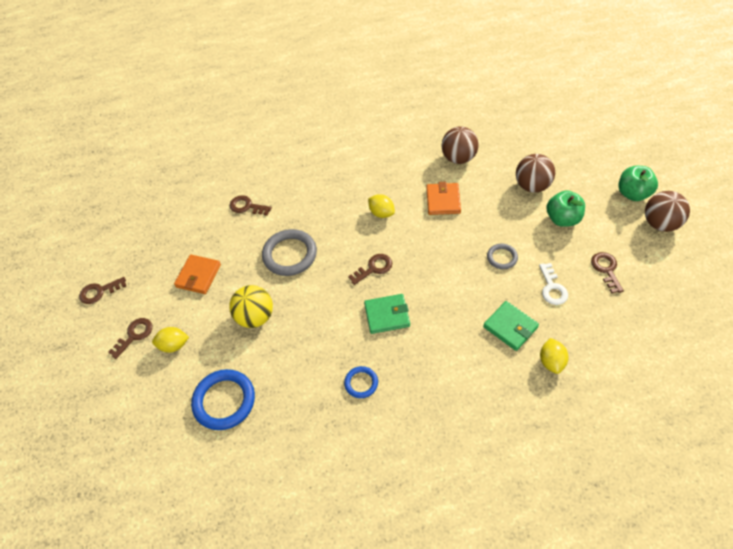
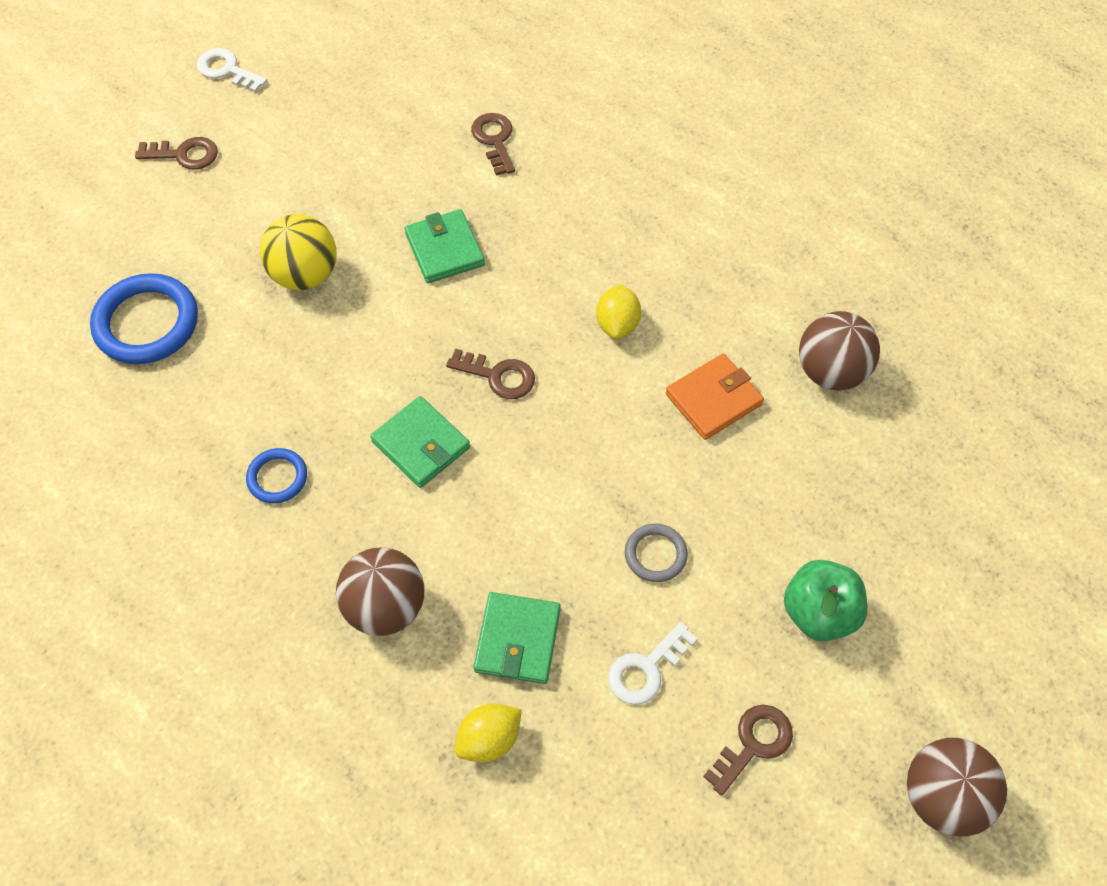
camera: 50 degrees right, 5 degrees up
(99, 292) = (227, 70): brown key -> white key
(174, 345) = (197, 209): yellow lemon -> none
(198, 276) = (328, 162): orange wallet -> none
(290, 254) = (444, 249): grey ring -> green wallet
(532, 186) = (860, 523): brown ball -> brown ball (385, 607)
(633, 193) = (982, 712): green apple -> none

